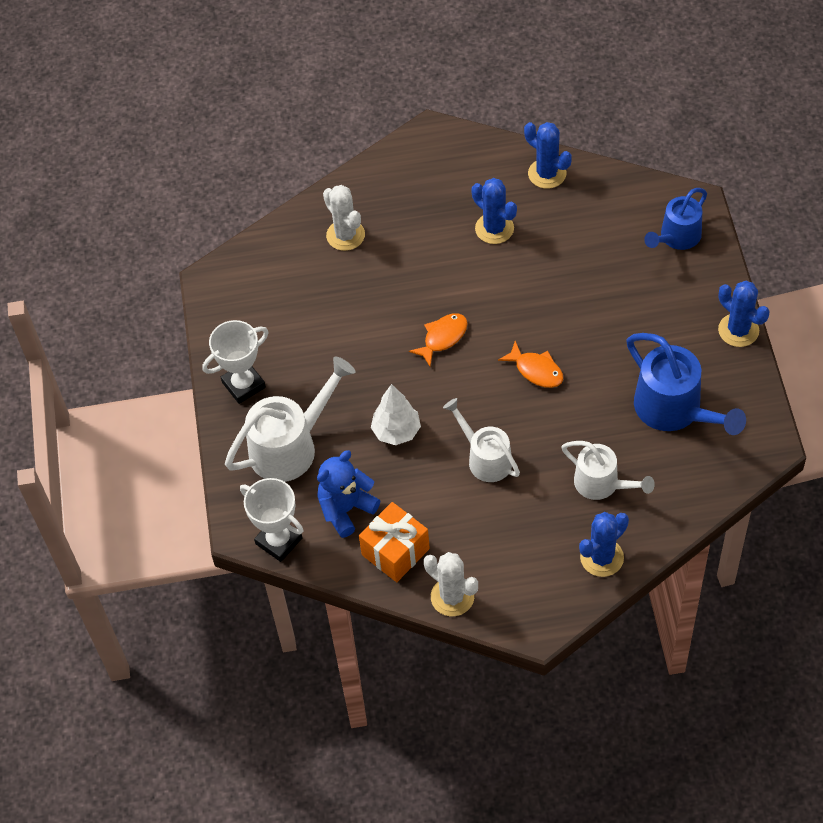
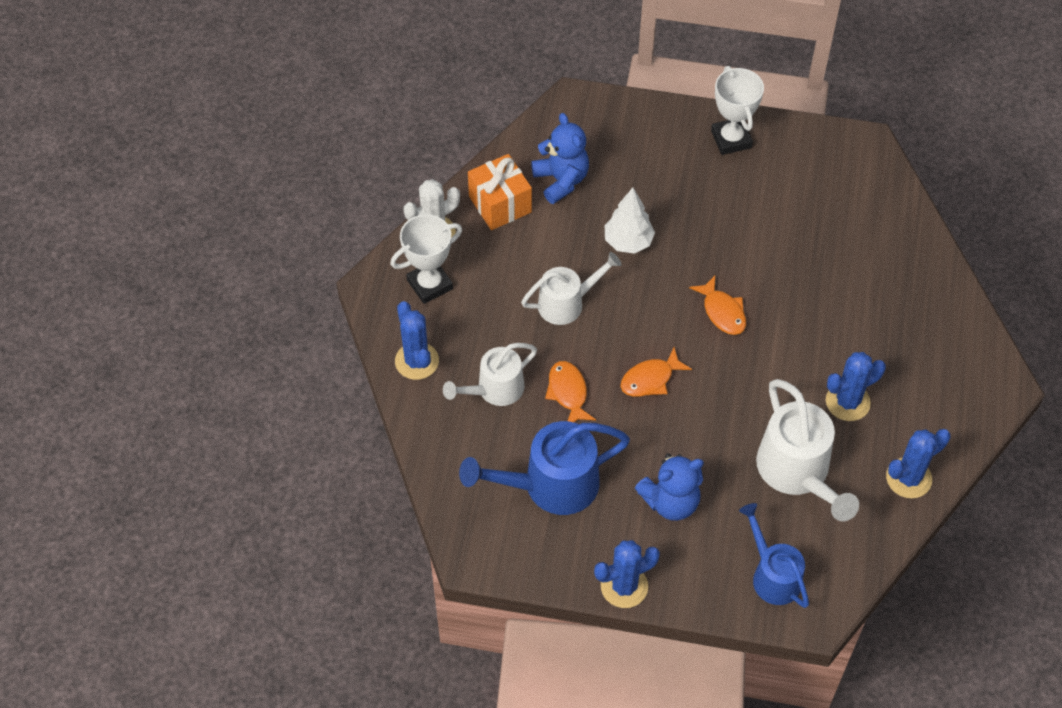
camera: 105 degrees right, 0 degrees up
(279, 541) = (551, 124): white trophy -> white trophy (430, 284)
(291, 445) = (647, 158): white watering can -> white watering can (798, 473)
(345, 235) = (885, 267): white cactus -> none
(578, 427) = (568, 393): none -> orange fish
(646, 321) = (671, 502): none -> blue teddy bear

